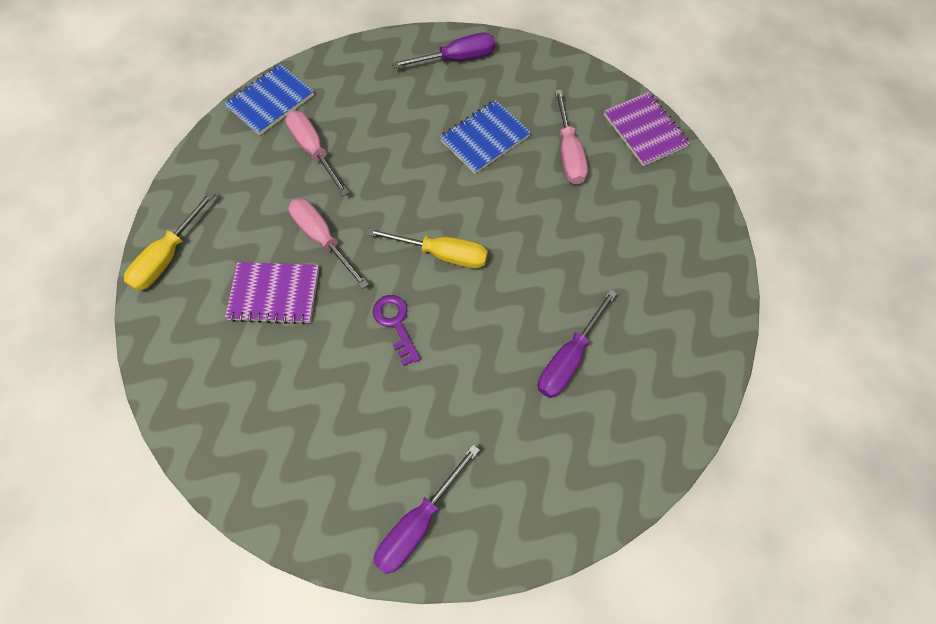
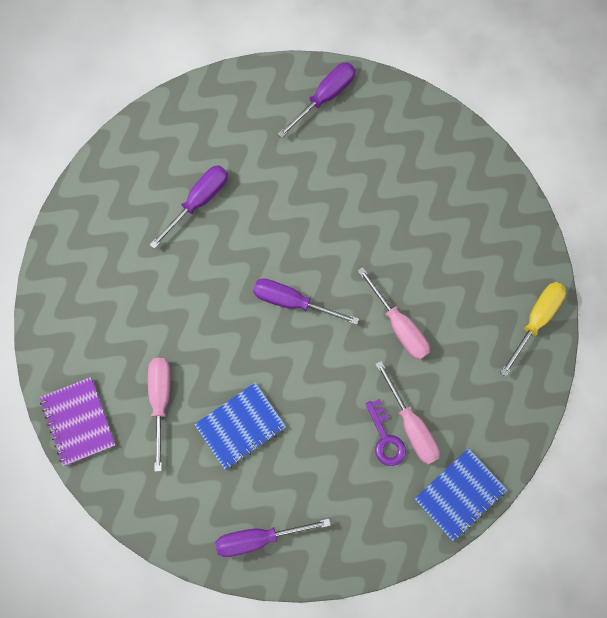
camera: 175 degrees left, 10 degrees up
(274, 294) = (438, 276): purple notebook -> none
(396, 324) = (336, 241): purple key -> purple key (385, 438)
(442, 254) = (292, 301): yellow screwdriver -> purple screwdriver

